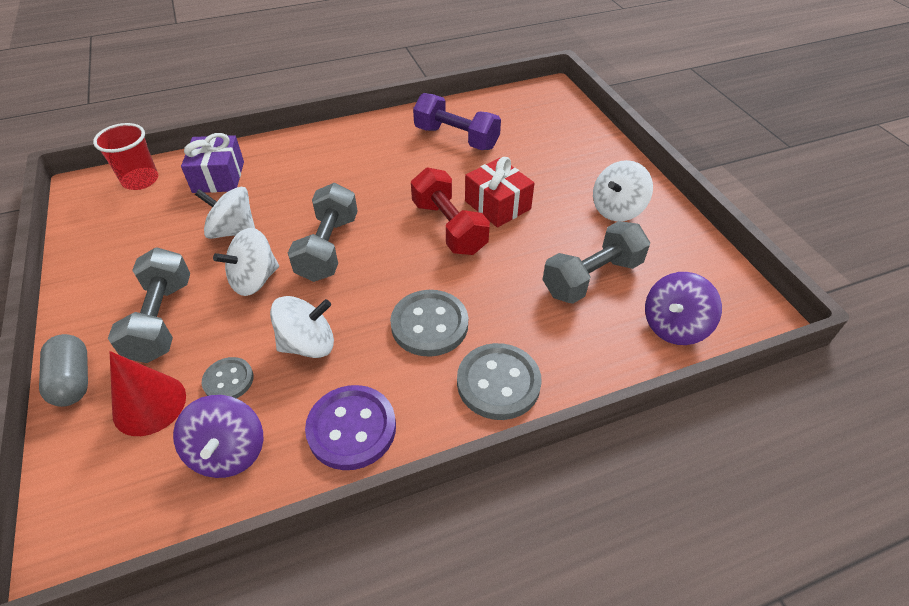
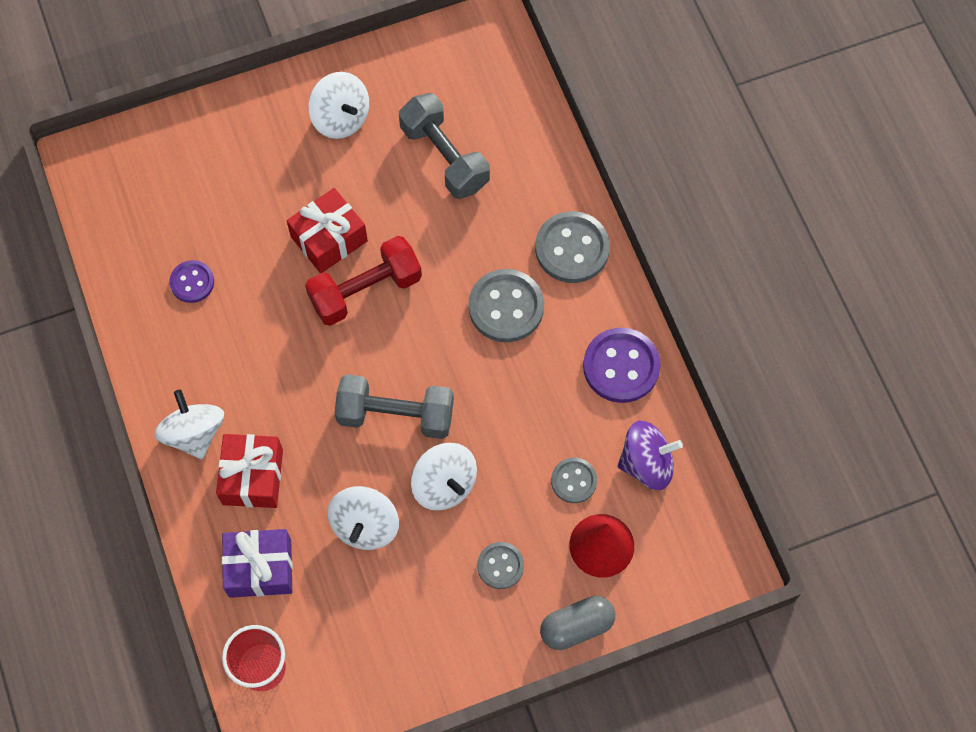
camera: 90 degrees left, 20 degrees up
(161, 320) = (500, 566): grey dumbbell -> grey button
(293, 171) = (253, 477): none -> red gift
(308, 344) = (530, 416): white spinning top -> white spinning top (194, 433)
(456, 138) = (192, 282): purple dumbbell -> purple button
(674, 326) = (506, 97): purple spinning top -> none

